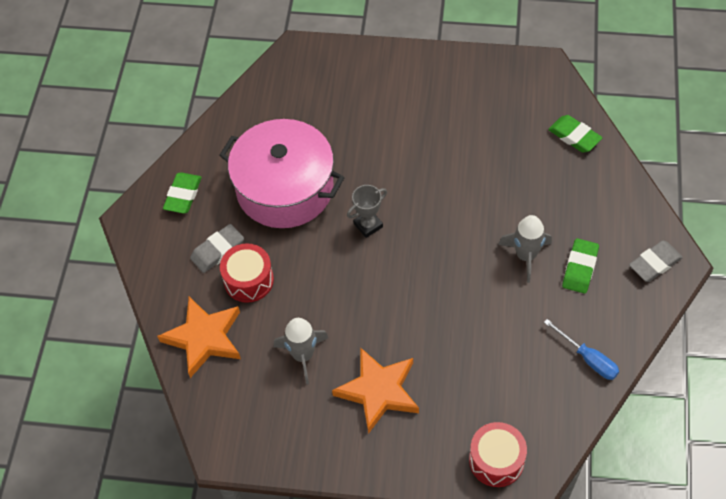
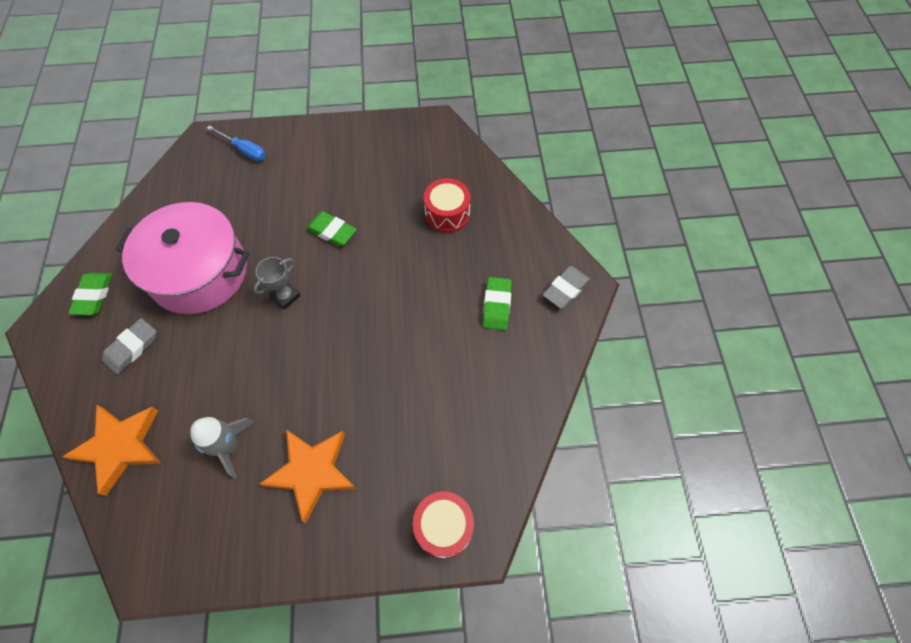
camera: 15 degrees left, 5 degrees up
(248, 280) = (166, 374): red drum -> red drum (447, 214)
(526, 256) = (443, 302): grey rocket -> none
(574, 136) = (472, 181): green eraser -> green eraser (332, 231)
(588, 359) = (519, 396): blue screwdriver -> blue screwdriver (244, 150)

